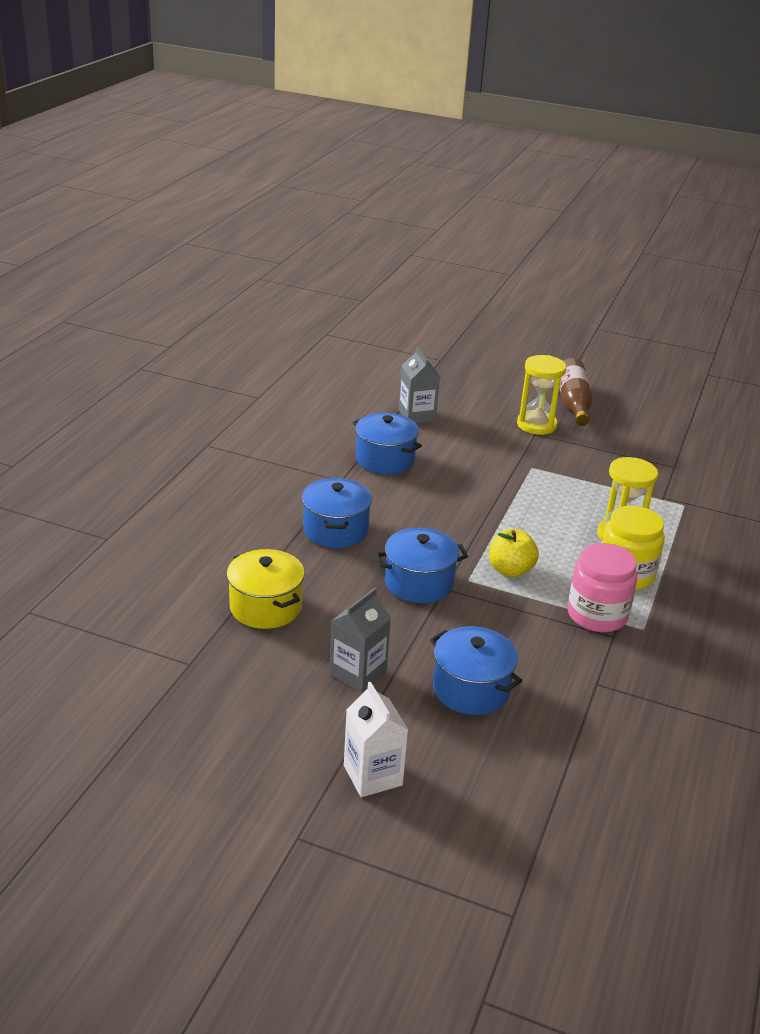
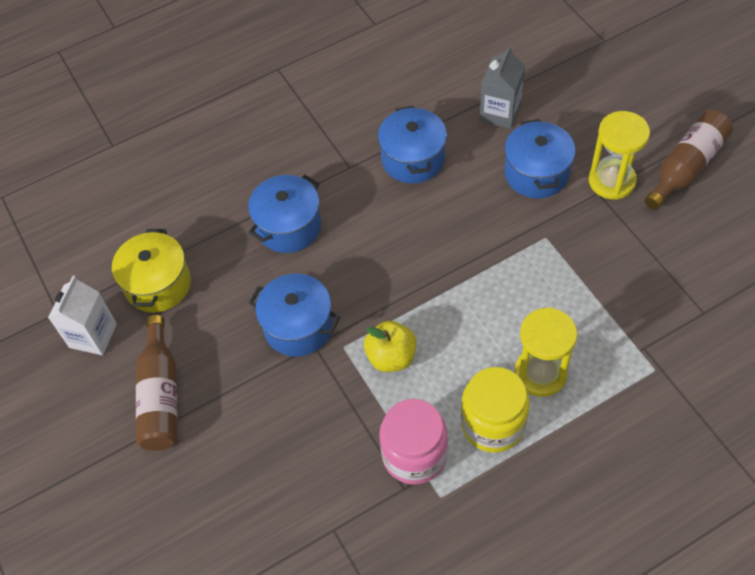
camera: 45 degrees right, 25 degrees up
(358, 673) = (160, 395): grey carton -> brown bottle
(373, 775) = (79, 502): white carton -> white carton (93, 335)
(471, 689) = (227, 467): blue pot -> blue pot (536, 173)

